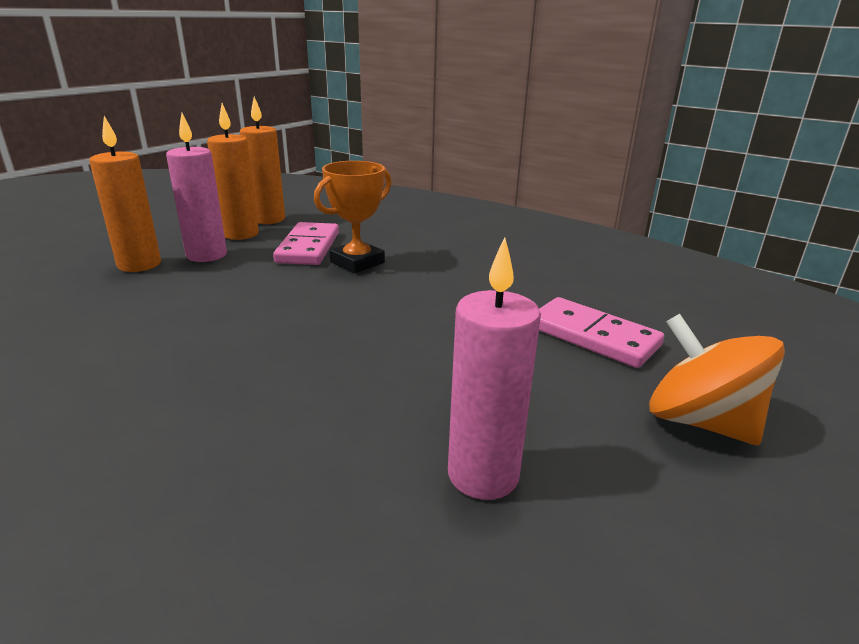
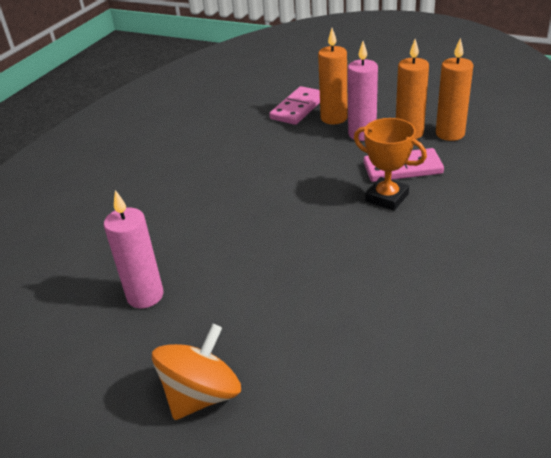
camera: 85 degrees right, 10 degrees up
(593, 336) = (308, 340): pink domino -> pink domino (298, 108)

